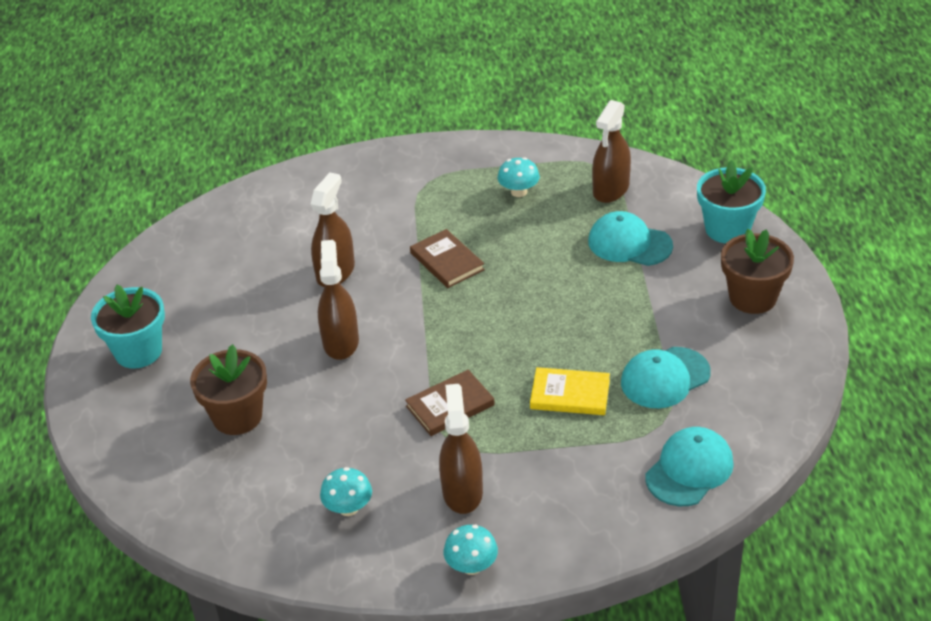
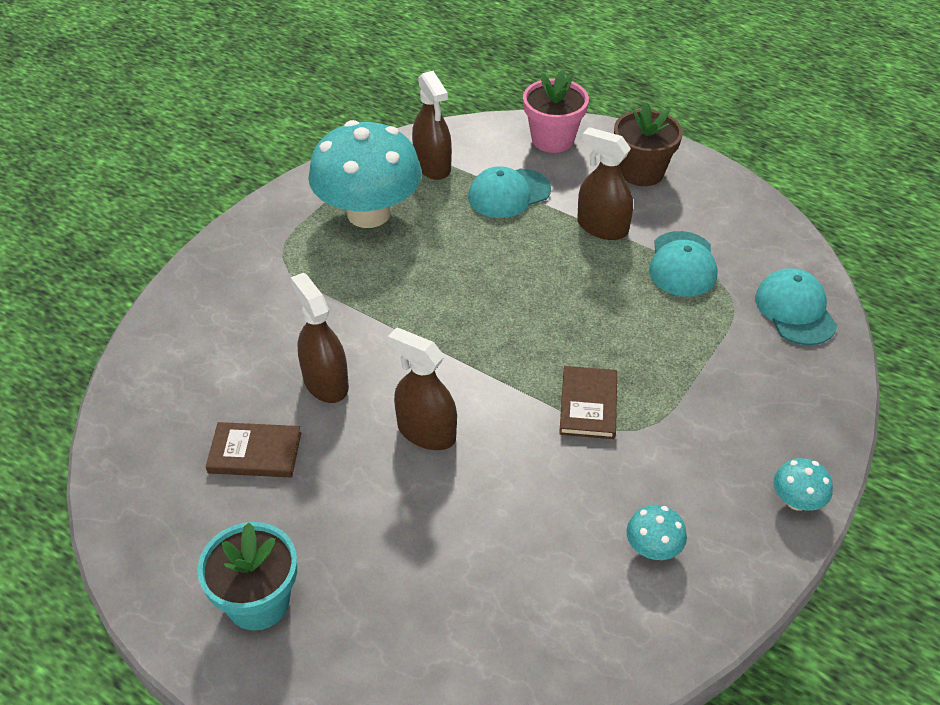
camera: 55 degrees left, 5 degrees up
(237, 416) = (446, 568): brown flower pot -> none
(447, 261) = (402, 303): brown book -> brown book (255, 452)
(462, 491) = (702, 456): brown spray bottle -> brown spray bottle (602, 227)
(519, 192) = (368, 213): turquoise mushroom -> turquoise mushroom, size x2.44
(570, 394) = (648, 325): yellow book -> none
(727, 229) = (552, 139): turquoise flower pot -> pink flower pot

